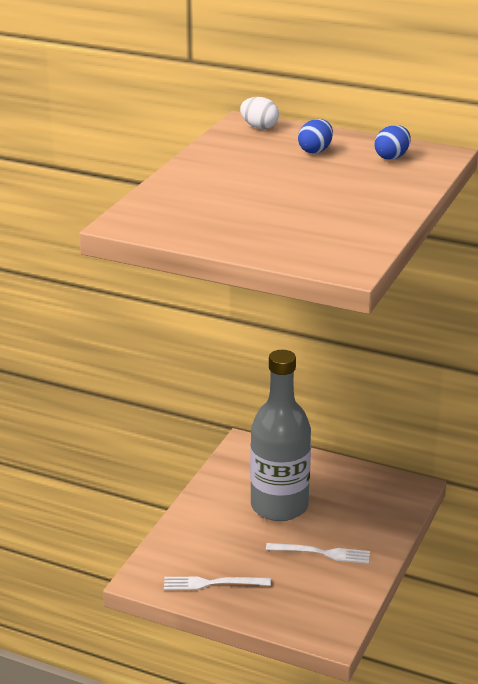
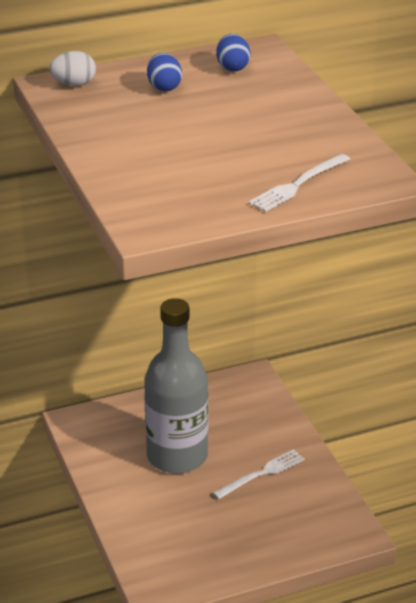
camera: 45 degrees left, 5 degrees up
(212, 583) = (216, 554): white fork -> white fork (298, 185)

